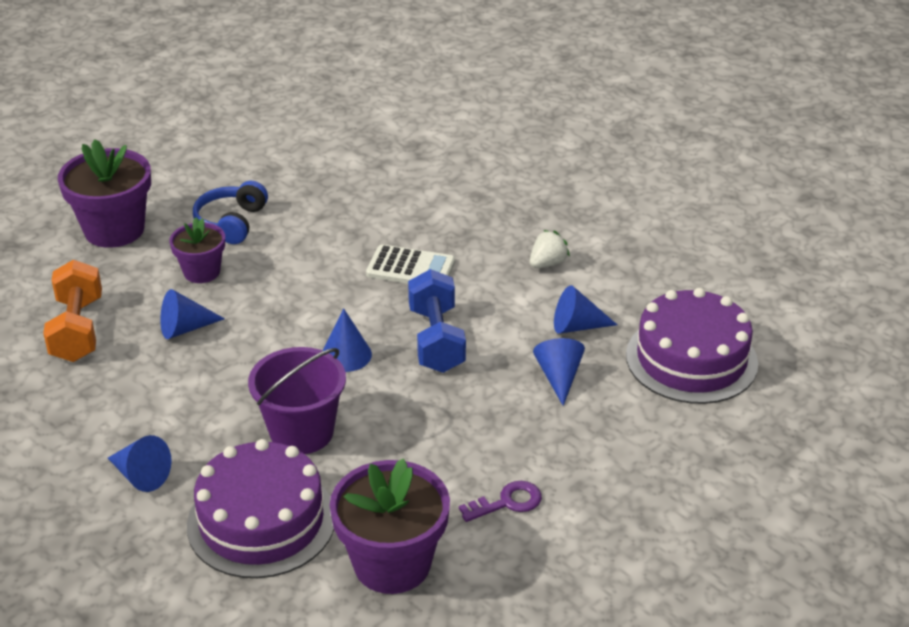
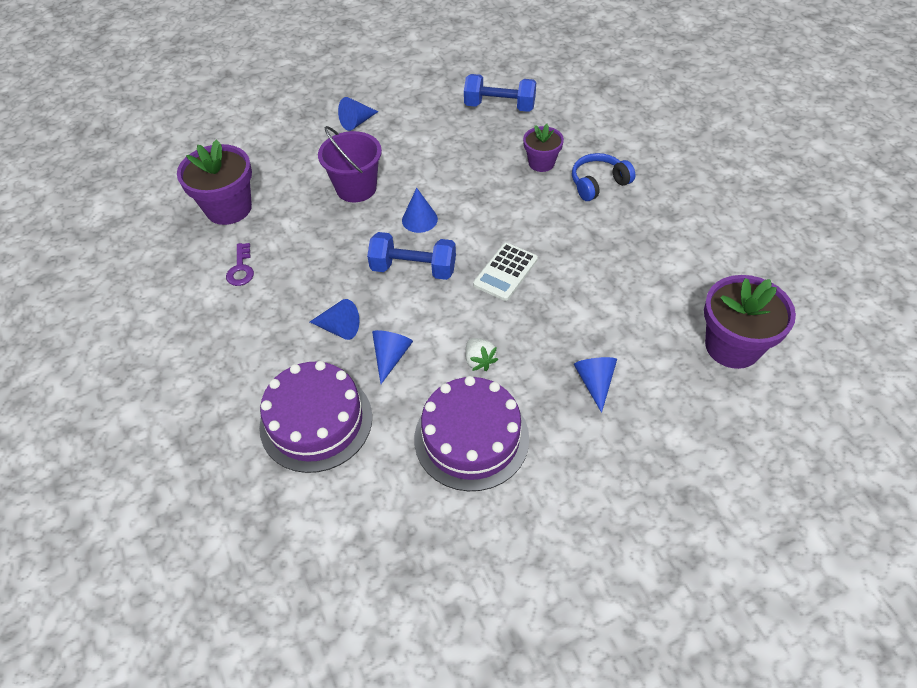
camera: 110 degrees right, 15 degrees up
(77, 330) = (499, 106): orange dumbbell -> blue dumbbell
(114, 230) = (606, 127): purple flower pot -> purple flower pot (732, 346)
(185, 328) = (481, 150): blue cone -> blue cone (595, 382)
(231, 222) = (598, 183): blue headphones -> blue headphones turned 60 degrees counterclockwise
(261, 521) = (294, 162): purple cake -> purple cake (471, 438)

